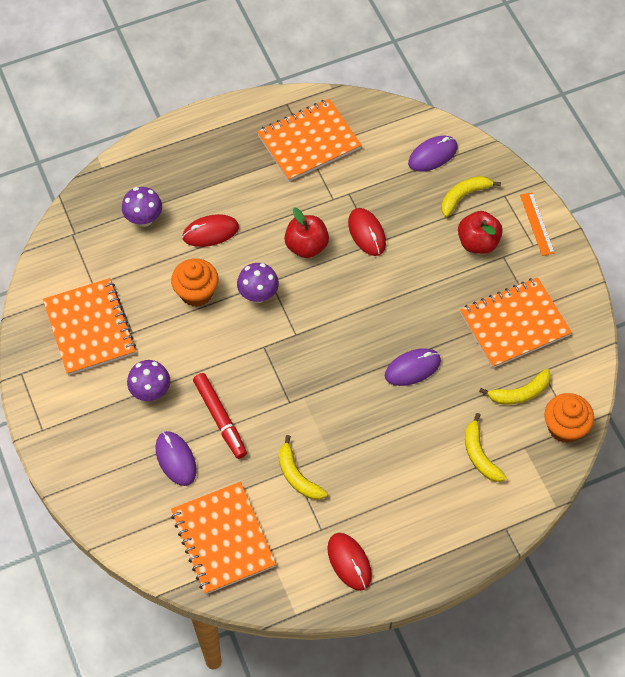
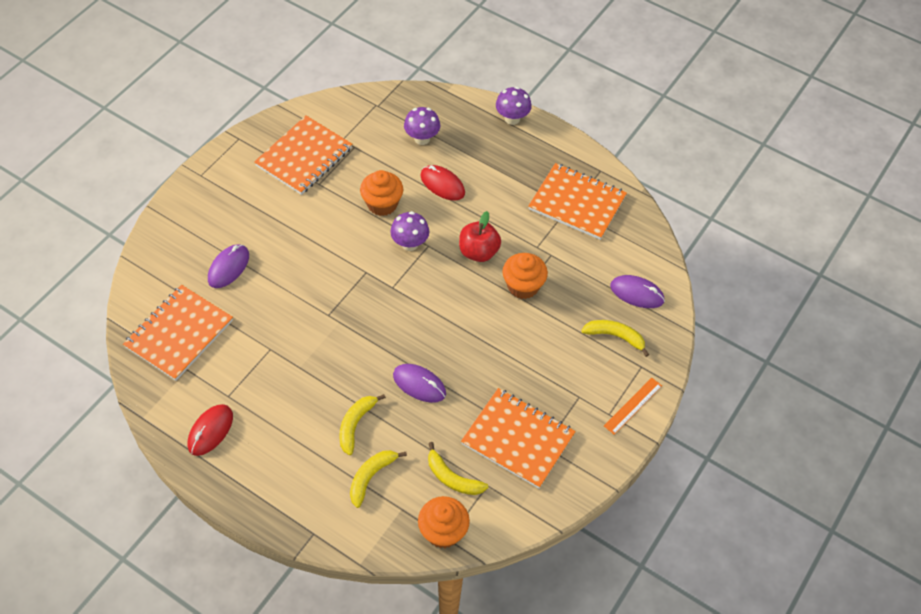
camera: 55 degrees right, 5 degrees down
(151, 392) = (276, 221): purple mushroom -> purple mushroom (512, 118)
(220, 418) = (282, 277): red marker -> none
(297, 476) = (265, 355): yellow banana -> yellow banana (355, 425)
(366, 233) = (523, 286): red mouse -> orange cupcake
(478, 242) = (577, 370): red apple -> none

